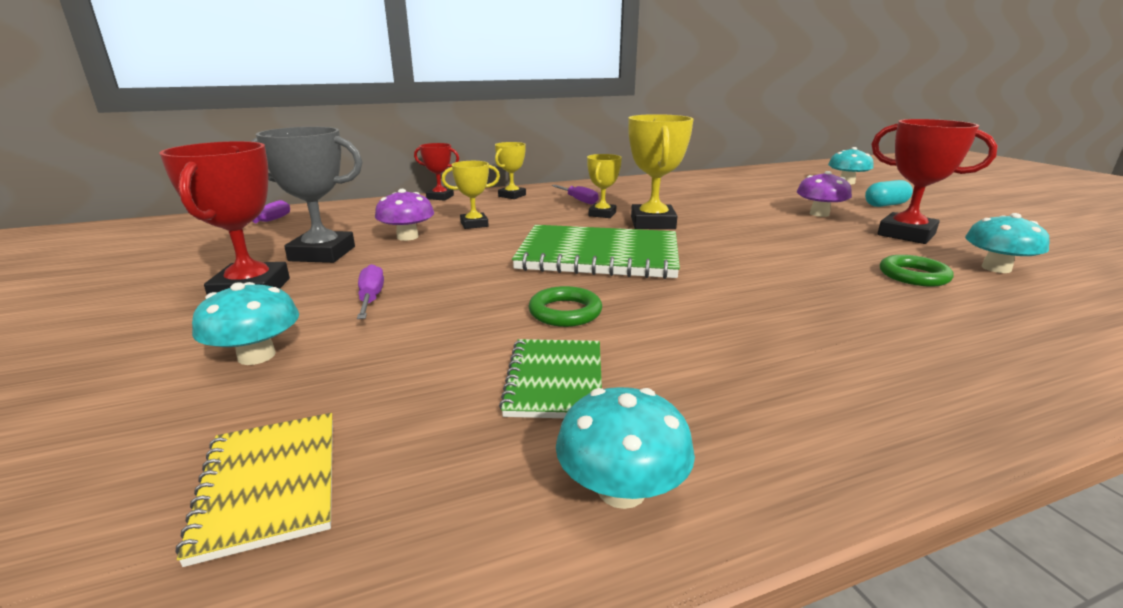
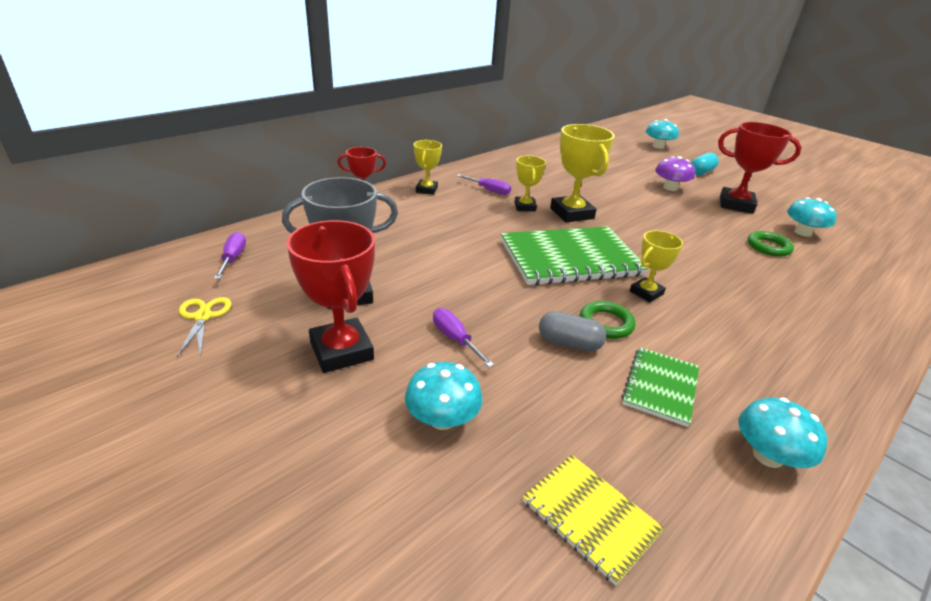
camera: 25 degrees left, 10 degrees up
(182, 253) = (203, 317): none -> yellow scissors
(407, 237) = (398, 259): purple mushroom -> none
(474, 224) = (436, 234): yellow trophy -> yellow trophy (646, 293)
(493, 321) = (569, 343): none -> grey capsule
(555, 380) = (660, 387): green notebook -> green notebook turned 45 degrees clockwise

